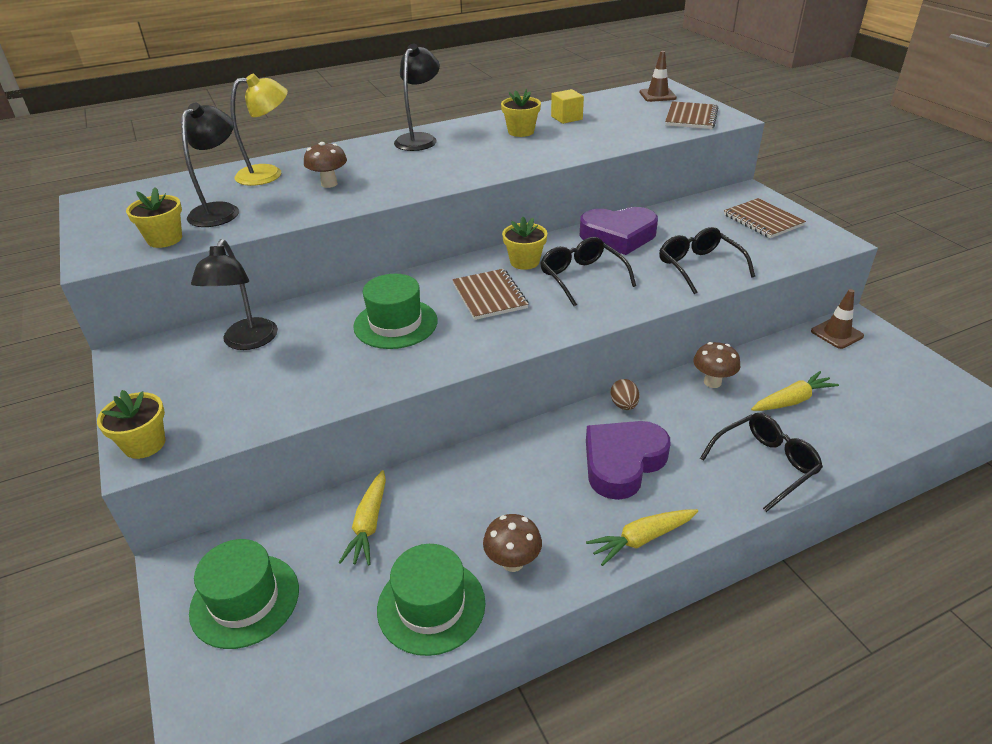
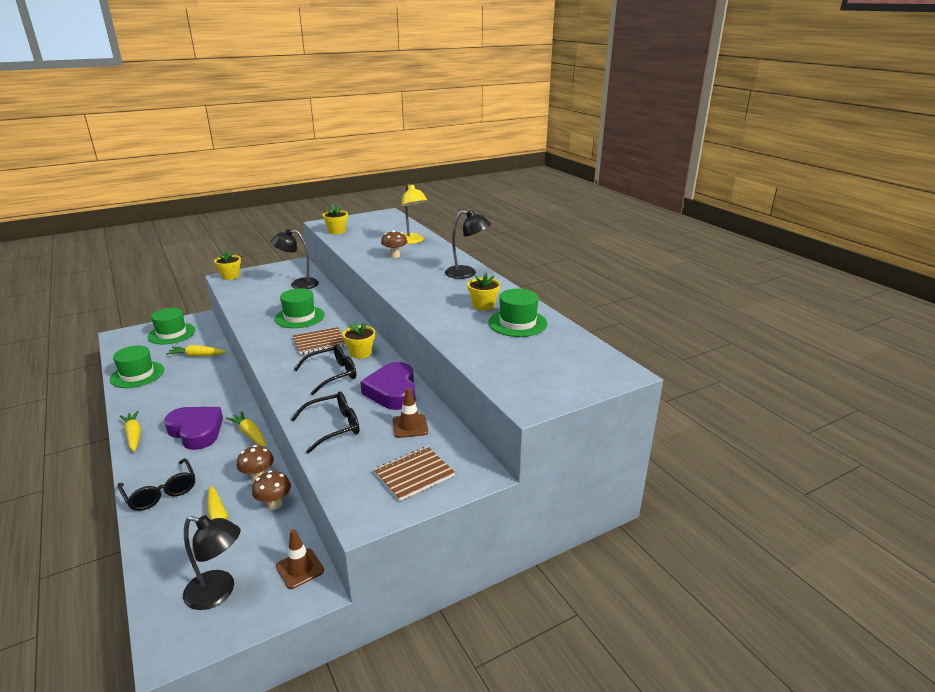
camera: 85 degrees right, 10 degrees down
(220, 210) = (366, 237): black lamp -> black lamp (218, 593)
(512, 562) = (147, 395): brown mushroom -> brown mushroom (274, 504)
(566, 118) = (517, 323): yellow cube -> green hat
(624, 405) = (249, 434): brown egg -> yellow carrot
(657, 95) = (593, 369): brown traffic cone -> brown traffic cone (410, 426)
(691, 117) = (527, 383): brown notebook -> none

